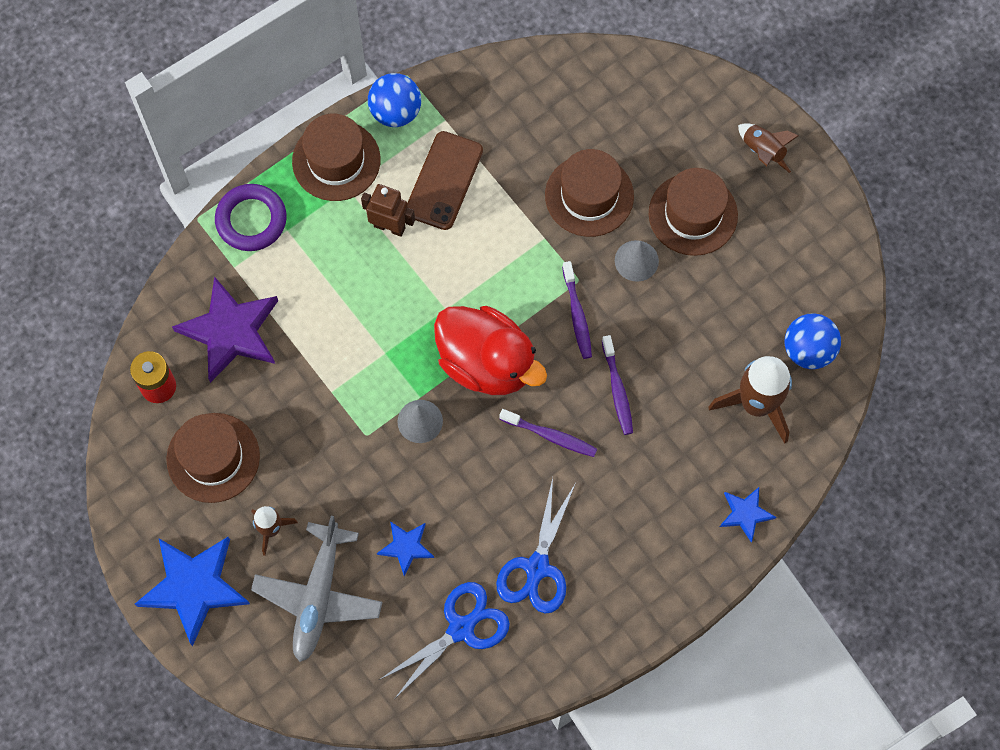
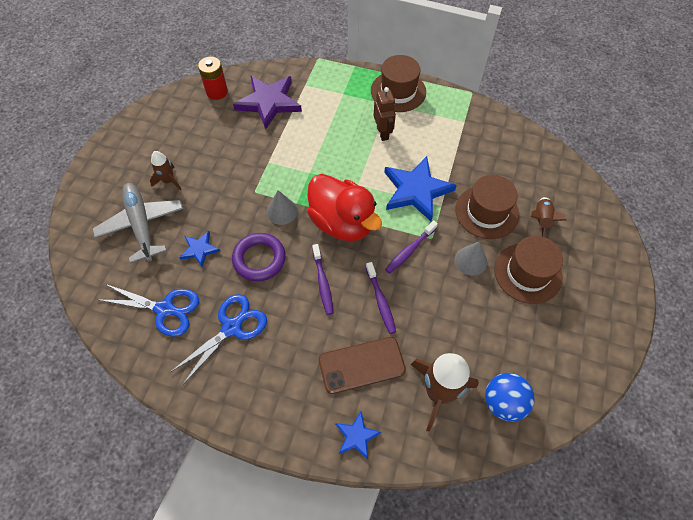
camera: 55 degrees right, 10 degrees down
(194, 587) = (113, 166): blue star -> blue star (416, 190)
(213, 457) = (193, 134): brown hat -> none
(251, 220) = (335, 77): purple ring -> purple ring (259, 259)
(318, 596) = (141, 225): grey plane -> grey plane turned 90 degrees clockwise
(395, 112) = (448, 99): blue ball -> none
(444, 181) = (430, 141): brown phone -> brown phone (361, 365)
(487, 363) = (342, 223): red duck -> red duck turned 45 degrees counterclockwise
(537, 567) = (231, 327): blue scissors -> blue scissors turned 150 degrees clockwise
(617, 390) = (381, 301): purple toothbrush -> purple toothbrush turned 60 degrees counterclockwise
(763, 151) = (605, 287): brown rocket -> brown rocket (541, 220)

